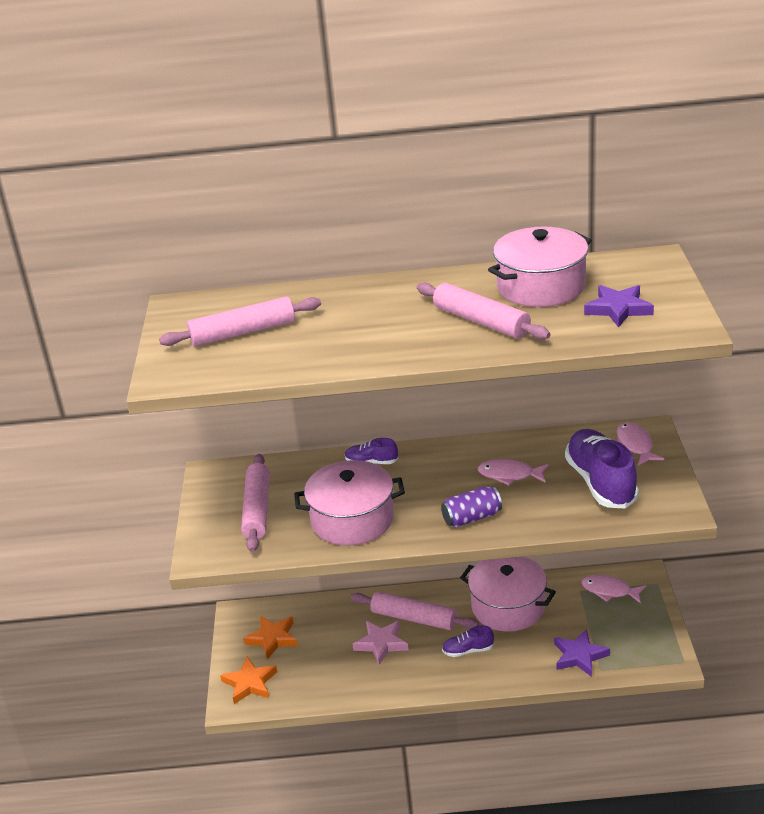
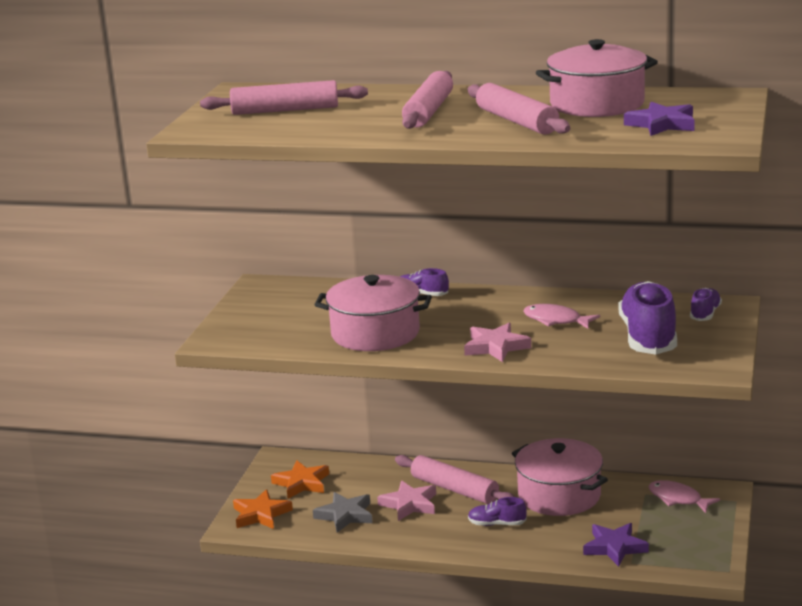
camera: 15 degrees right, 10 degrees down
(257, 509) = (288, 315): pink rolling pin -> pink rolling pin (429, 111)
(328, 668) = (345, 515): none -> grey star
(472, 518) = (495, 347): purple can -> pink star
(635, 445) = (705, 314): pink fish -> purple shoe

